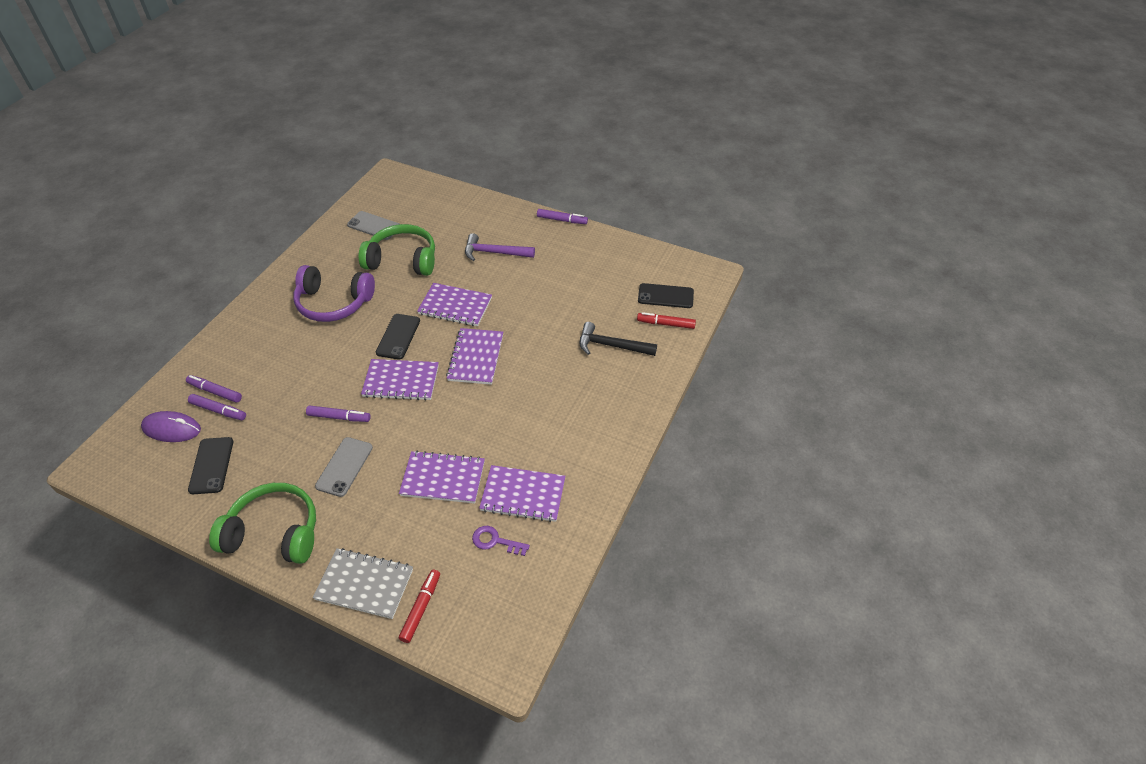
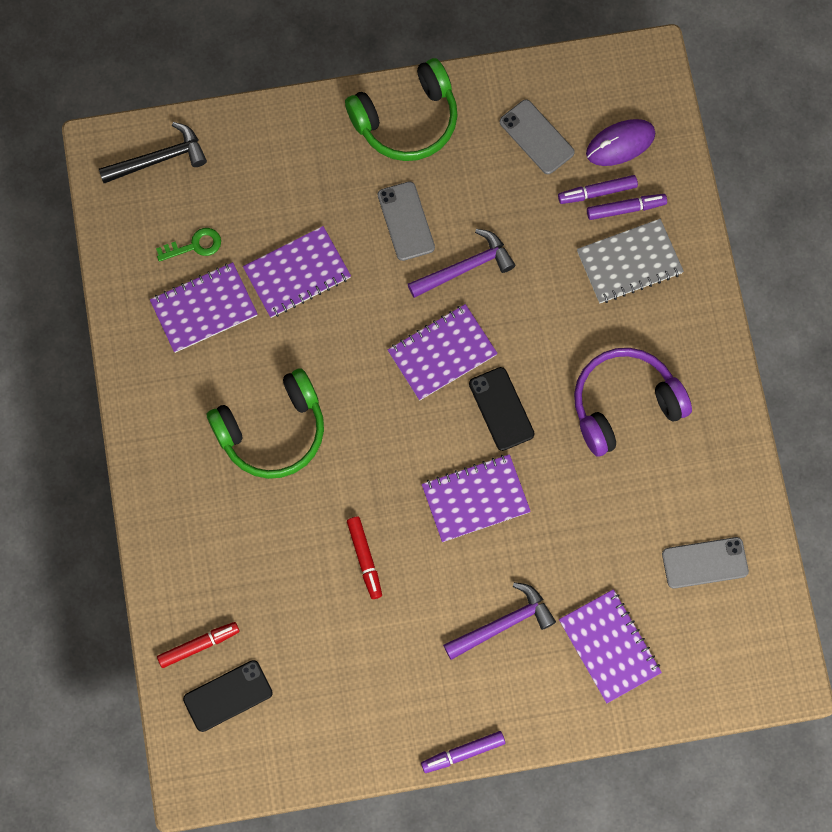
camera: 145 degrees right, 25 degrees up
(211, 465) = (536, 137): black phone -> grey phone
(339, 417) = (465, 268): purple marker -> purple hammer
(364, 584) = (280, 132): grey notebook -> grey notebook (629, 262)
(402, 260) = (609, 529): green headphones -> green headphones (272, 431)
(421, 608) = (212, 146): red marker -> red marker (364, 559)
(476, 357) = (387, 440): purple notebook -> purple notebook (609, 646)
(495, 541) = (194, 245): purple key -> green key
(611, 345) = (242, 565): black hammer -> black hammer (159, 159)

